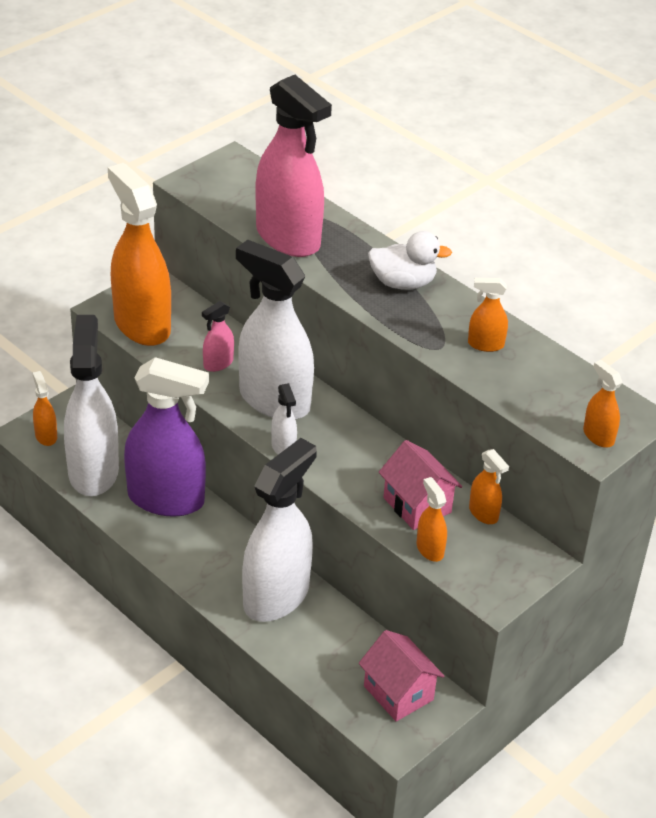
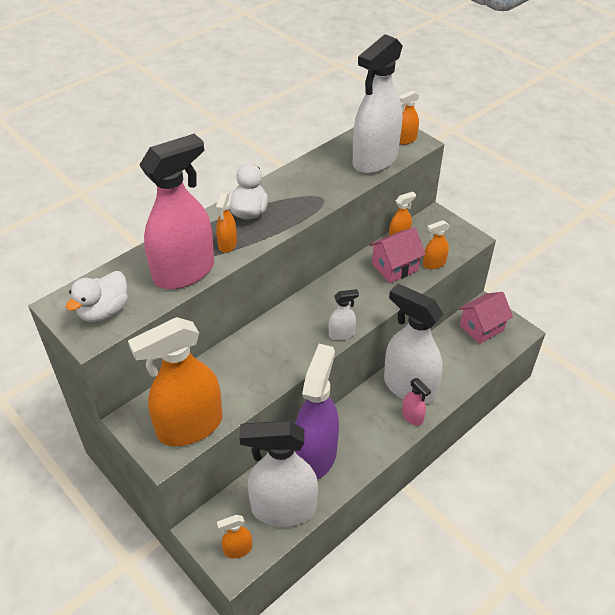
camera: 85 degrees left, 5 degrees up
(218, 363) = (245, 373): pink spray bottle -> pink spray bottle (412, 417)
(225, 188) = (104, 311): none -> white duck
(274, 400) = (290, 338): white spray bottle -> white spray bottle (375, 160)
(485, 344) = (319, 177): orange spray bottle -> orange spray bottle (227, 244)

